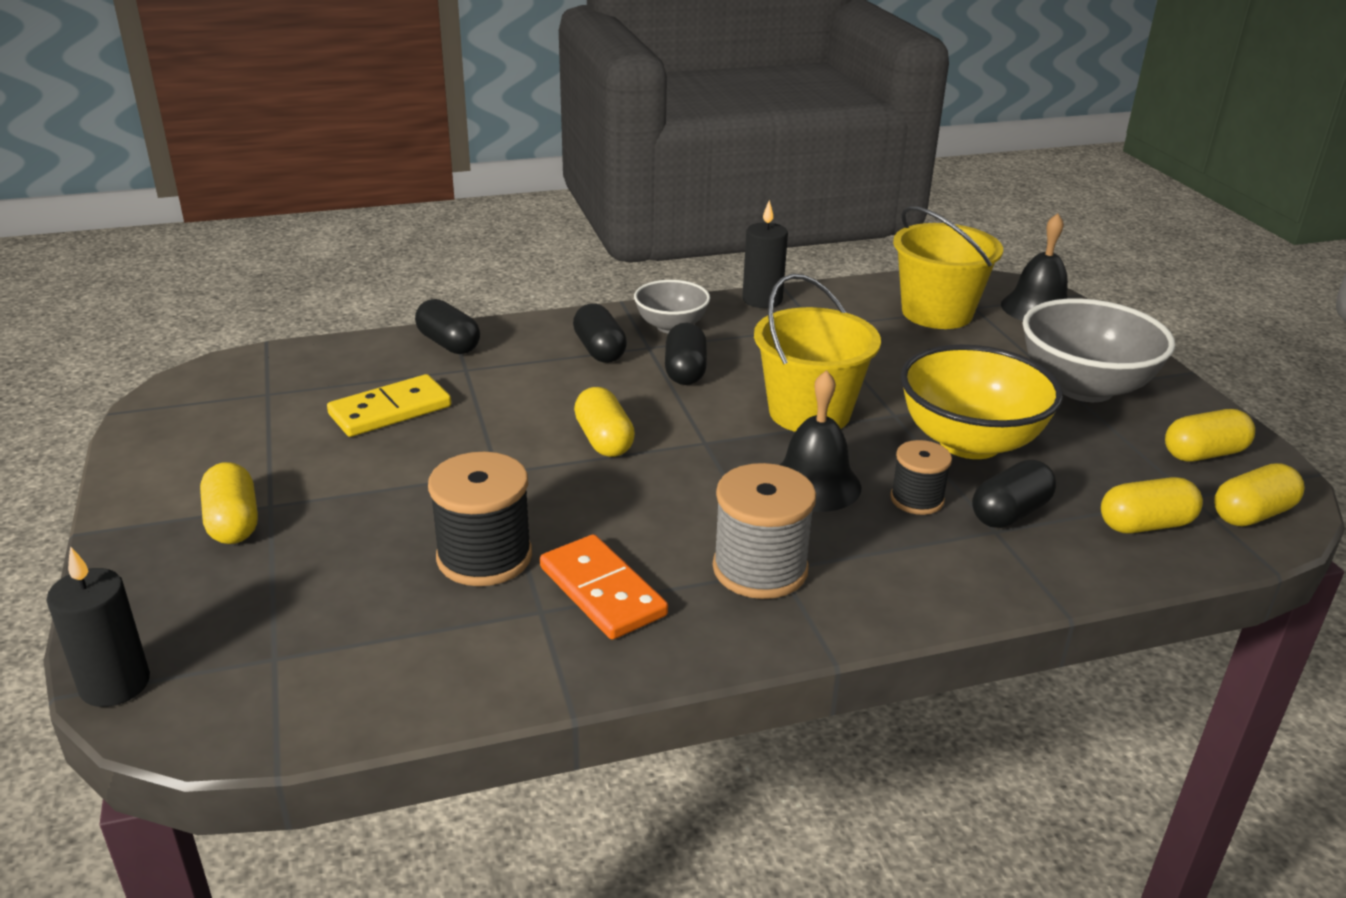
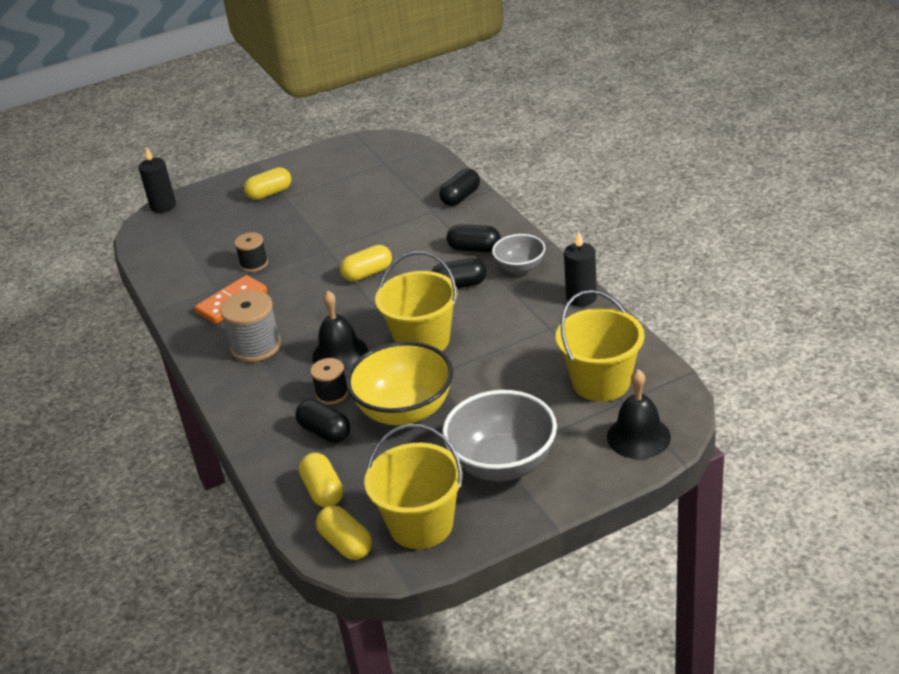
camera: 85 degrees right, 5 degrees up
(390, 410) = (378, 202): yellow domino -> none
(484, 557) = (254, 264): black spool -> black spool, size x0.61
(599, 350) = (474, 249): black capsule -> black capsule turned 45 degrees clockwise
(1204, 454) = (421, 525): yellow capsule -> yellow bucket

